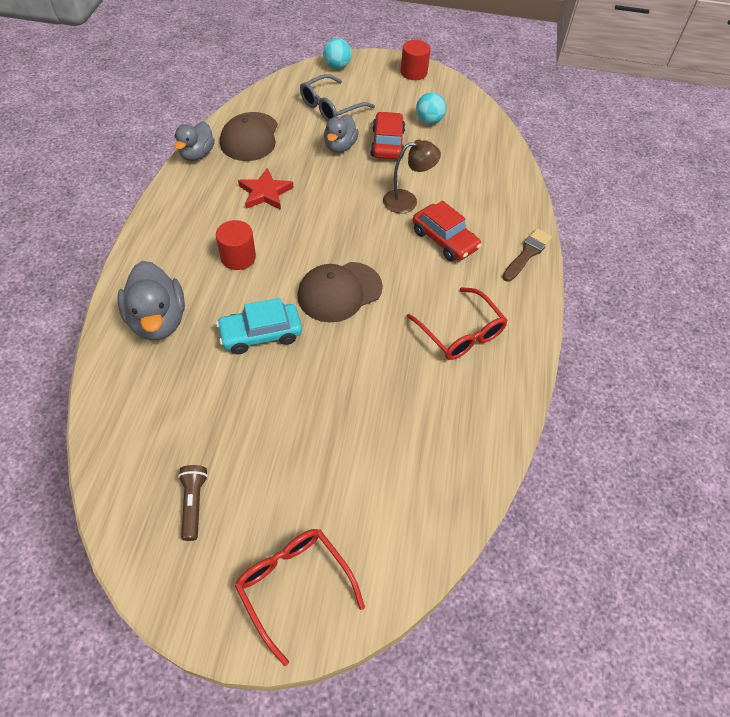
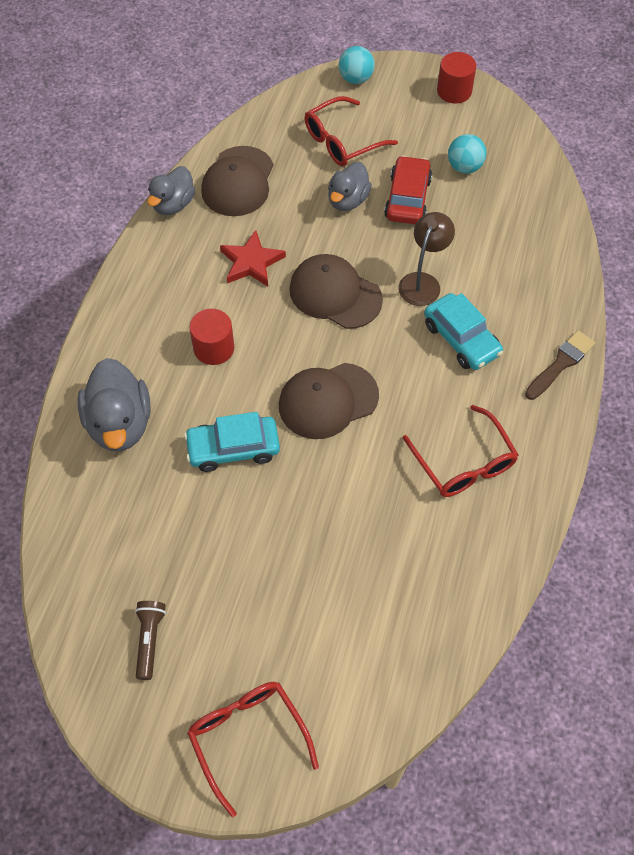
camera: 10 degrees right, 5 degrees up
(331, 107) = (342, 141): grey glasses -> red glasses
(337, 212) = (335, 294): none -> brown cap
(407, 201) = (423, 282): brown lamp -> brown lamp turned 60 degrees counterclockwise
(444, 240) = (461, 339): red car -> turquoise car

